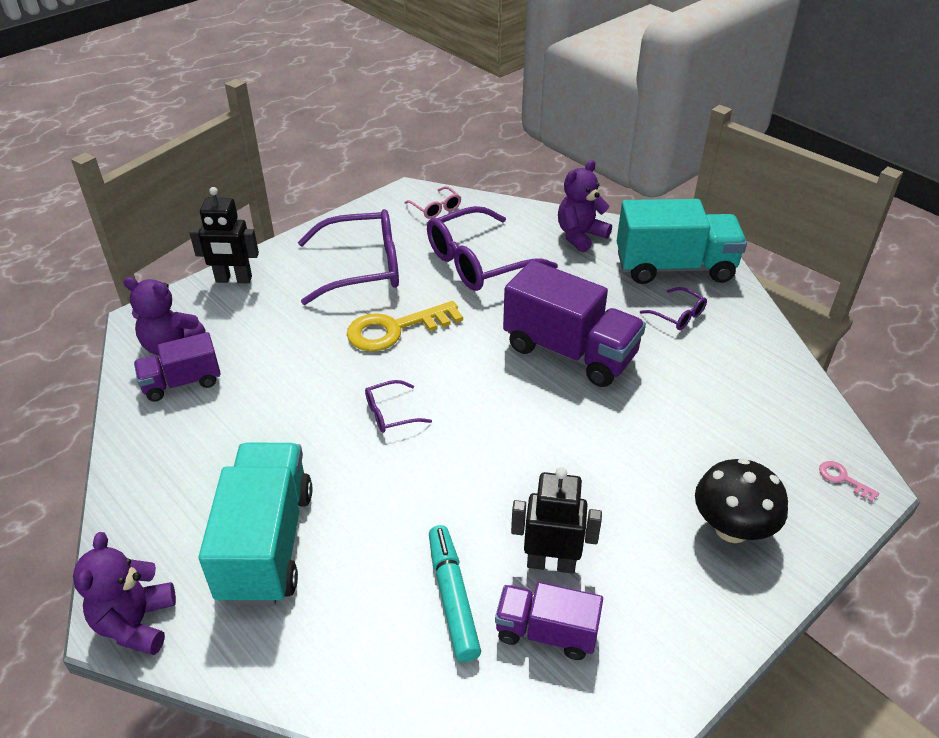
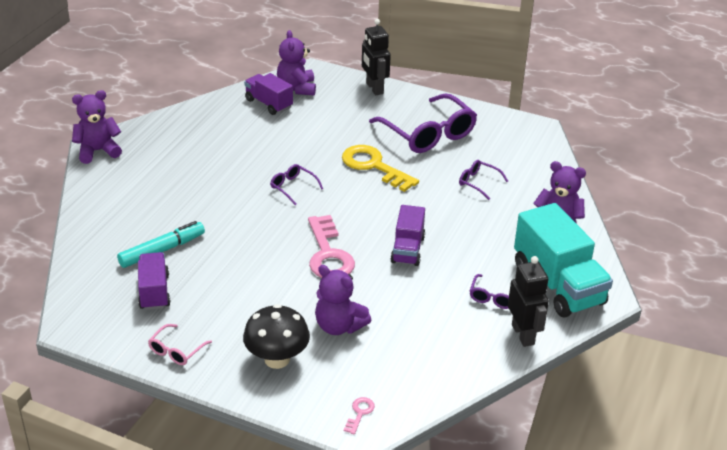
camera: 65 degrees right, 5 degrees down
(266, 544) = (166, 174): turquoise truck -> none
(436, 208) = (529, 145): pink glasses -> pink glasses (176, 351)
(478, 262) = (478, 183): purple glasses -> purple glasses, size x0.46
(546, 421) = (328, 254): none -> pink key
(551, 563) = (206, 283): black robot -> black robot (523, 334)
(570, 352) = (407, 249): purple truck -> purple truck, size x0.57
(686, 452) = (339, 326): none -> purple teddy bear

